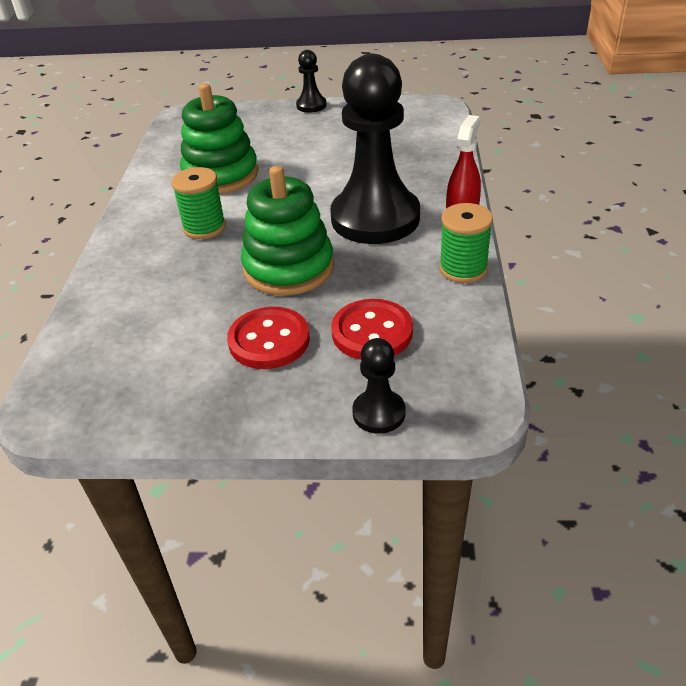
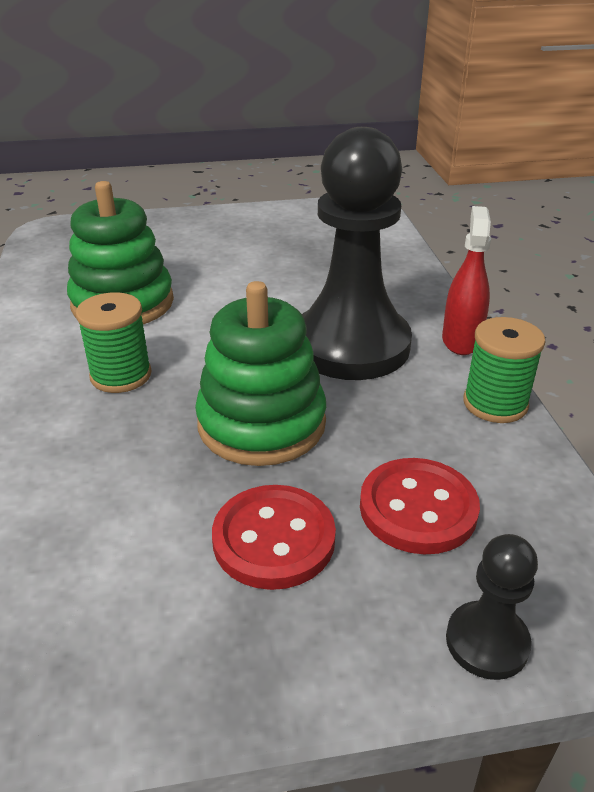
camera: 15 degrees left, 5 degrees down
(311, 105) = (213, 213): black pawn -> none

